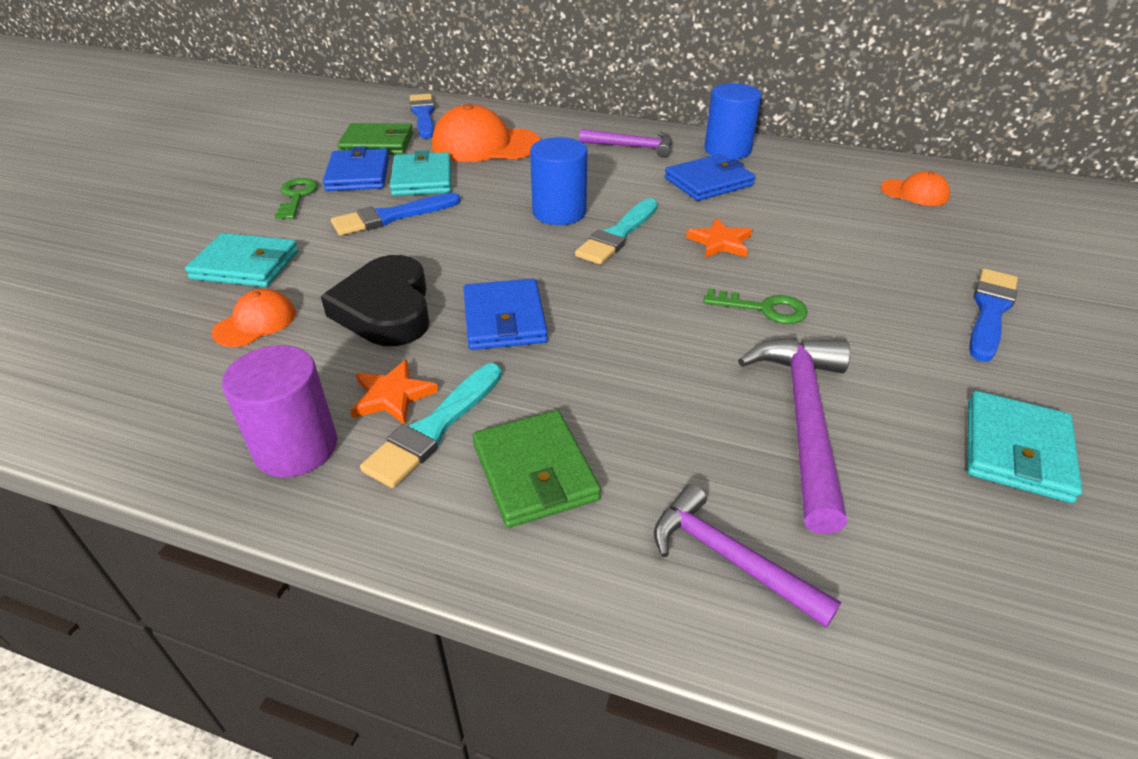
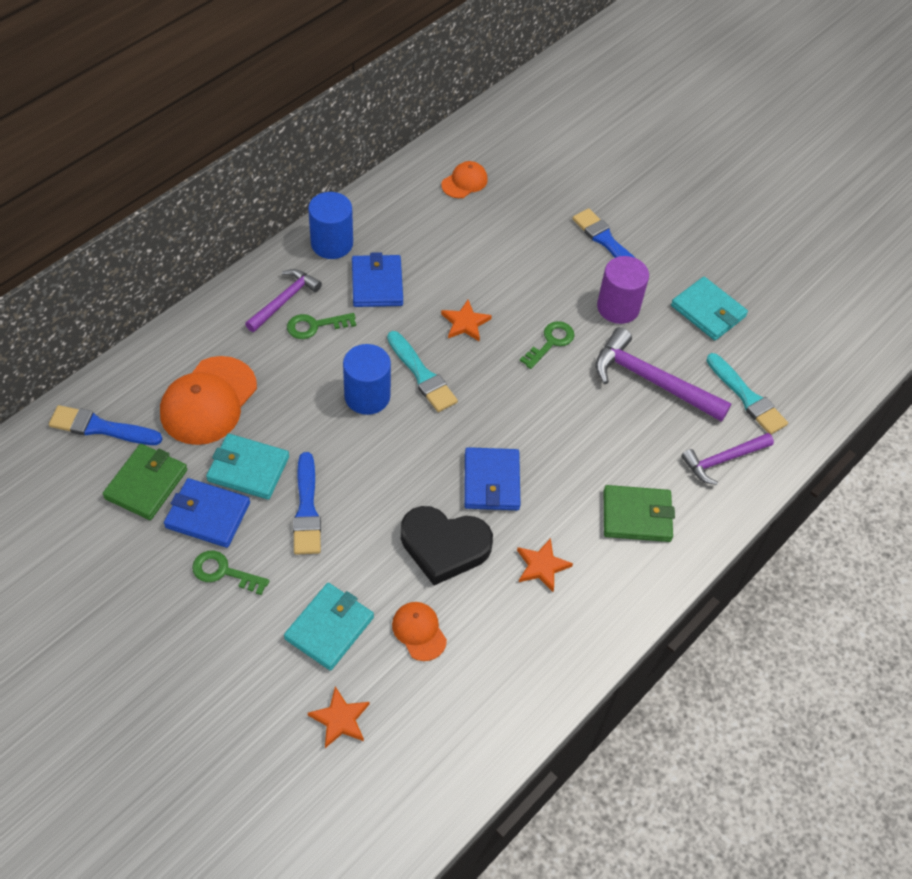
camera: 70 degrees left, 15 degrees up
(125, 301) = (340, 719): none -> orange star
(296, 447) = (566, 627): purple cylinder -> purple cylinder (618, 307)
(434, 428) = (581, 552): turquoise brush -> turquoise brush (747, 397)
(504, 319) = (491, 481): blue wallet -> blue wallet turned 75 degrees clockwise
(618, 166) = (315, 326): none -> green key

